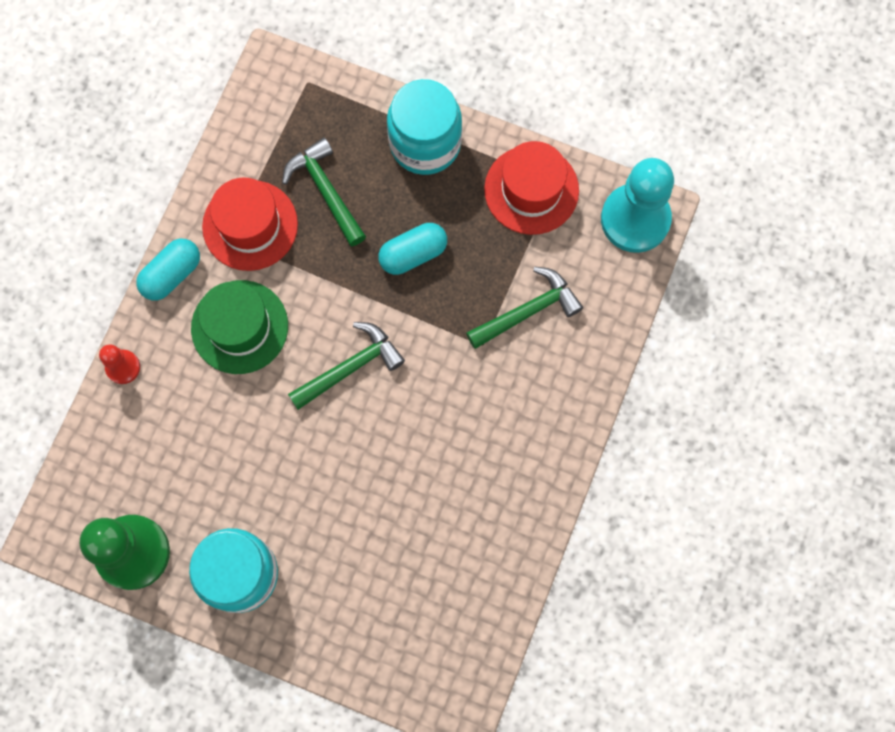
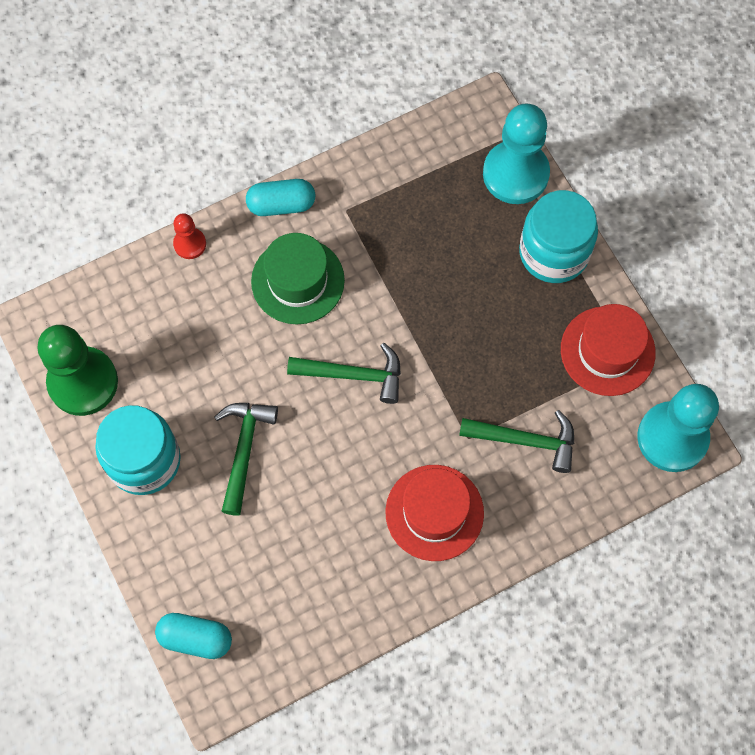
camera: 40 degrees right, 5 degrees down
(250, 225) = (369, 213): red hat -> red hat (434, 512)
(326, 191) = (447, 230): green hammer -> green hammer (244, 450)
(342, 102) = (515, 174): none -> turquoise pawn
(413, 254) = (473, 328): turquoise capsule -> turquoise capsule (195, 638)

